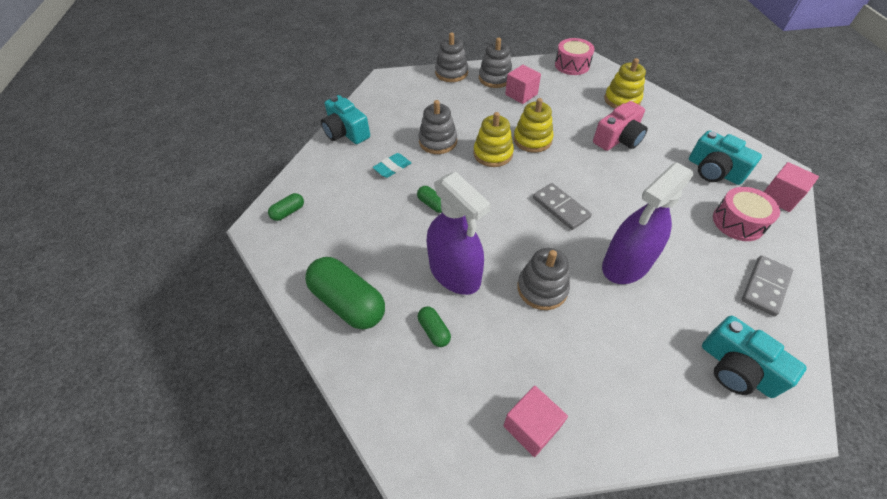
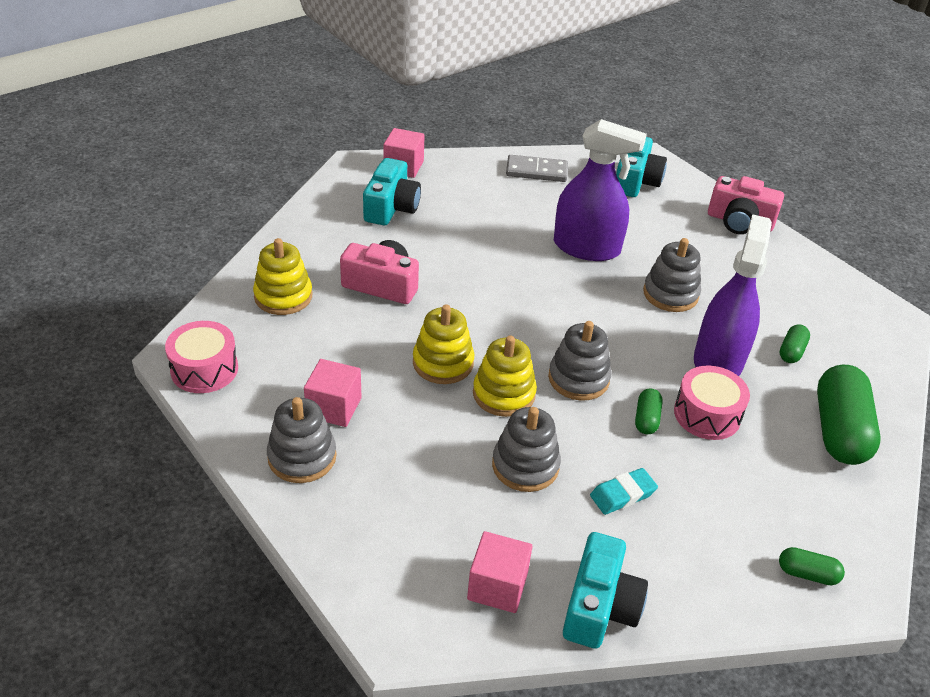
camera: 125 degrees left, 10 degrees down
(392, 168) = (622, 494): turquoise eraser -> turquoise eraser turned 45 degrees counterclockwise
(451, 73) = (318, 530): grey stacking toy -> grey stacking toy (578, 379)
(531, 427) = (798, 269): pink cube -> pink cube (497, 586)
(561, 208) = (550, 306): grey domino -> none
(633, 428) = (739, 221): none -> pink camera
(738, 222) = (464, 188): pink drum -> pink drum (707, 414)

